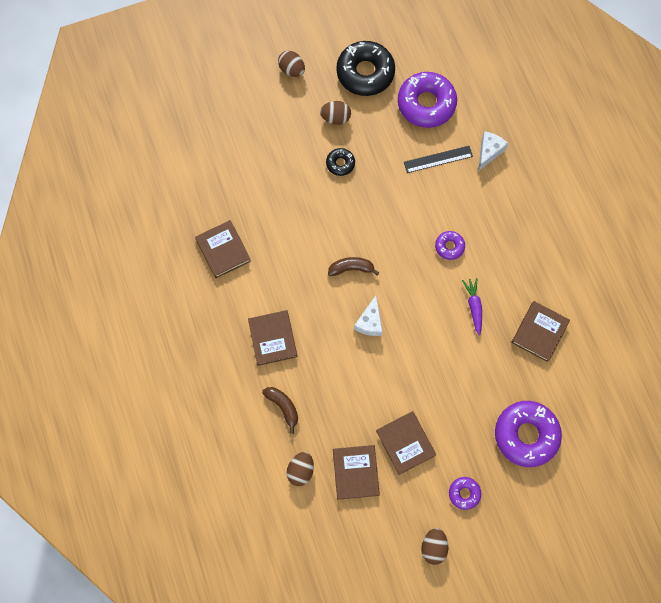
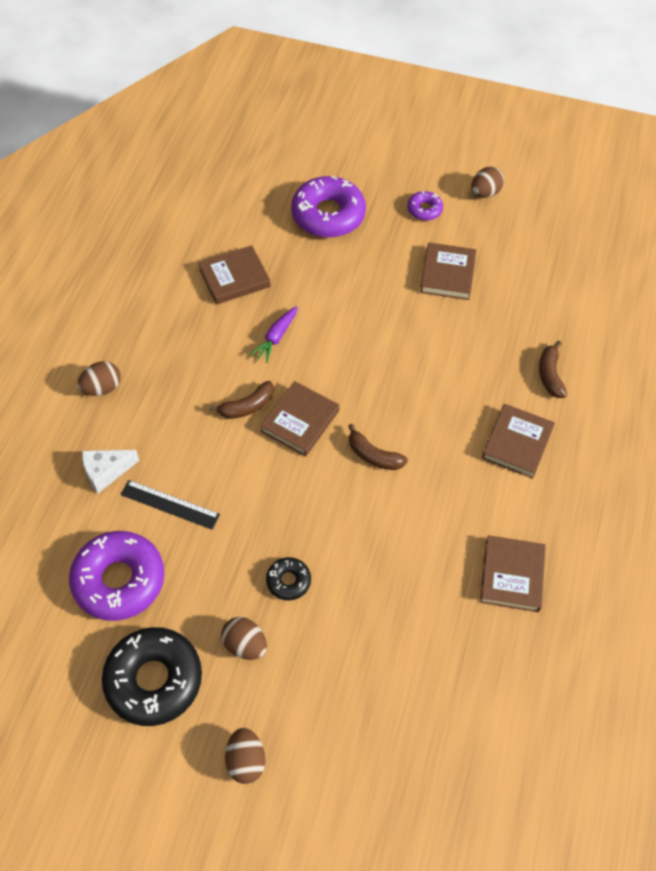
camera: 145 degrees left, 15 degrees down
(301, 470) = (569, 314): brown egg -> brown egg (102, 388)
(355, 472) = (515, 281): brown book -> brown book (300, 421)
(370, 322) = (397, 392): white cheese -> none
(449, 246) = (247, 406): purple donut -> brown banana

